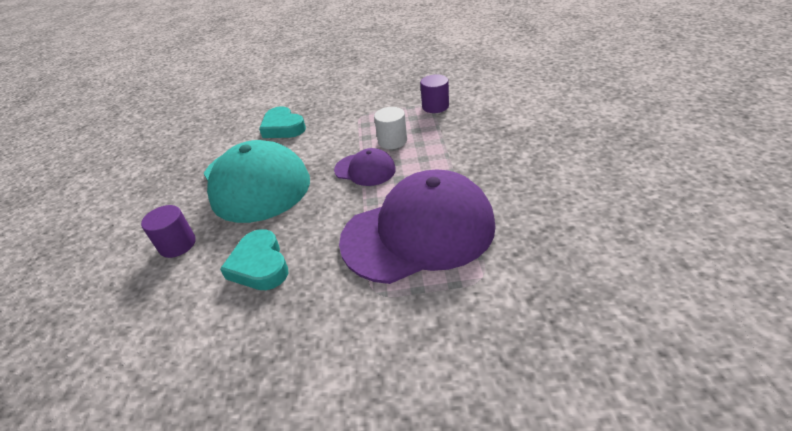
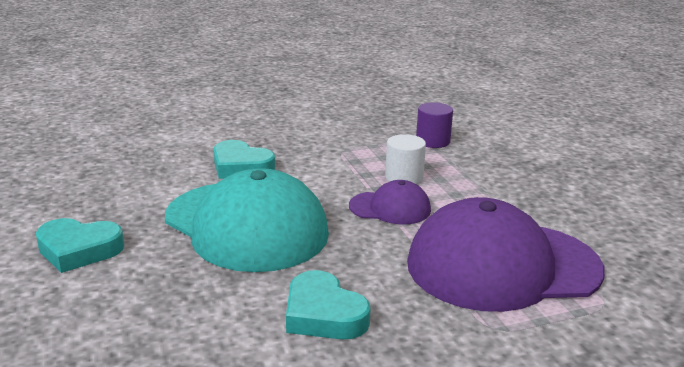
camera: 20 degrees left, 15 degrees down
(142, 195) = (79, 250): none -> turquoise heart
(177, 244) = (184, 302): purple cylinder -> none
(418, 232) = (502, 266): purple cap -> purple cap turned 150 degrees counterclockwise

